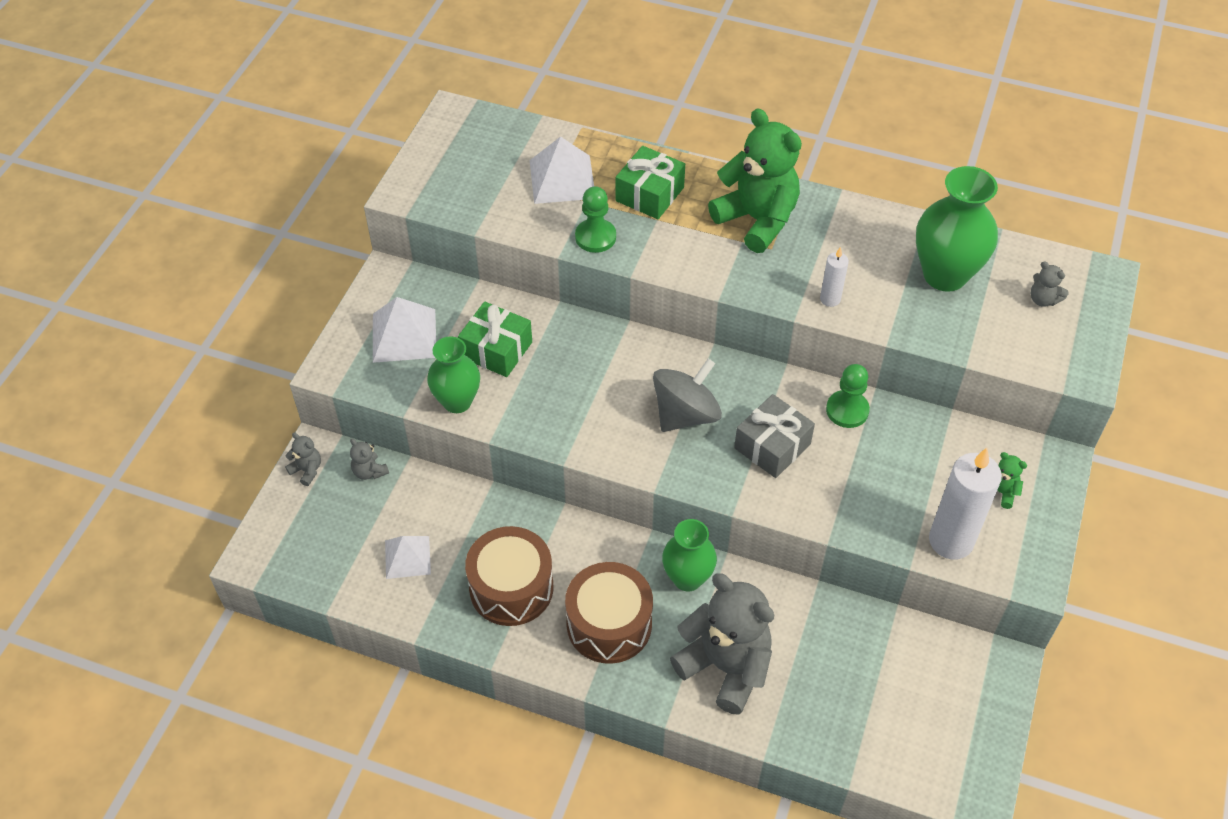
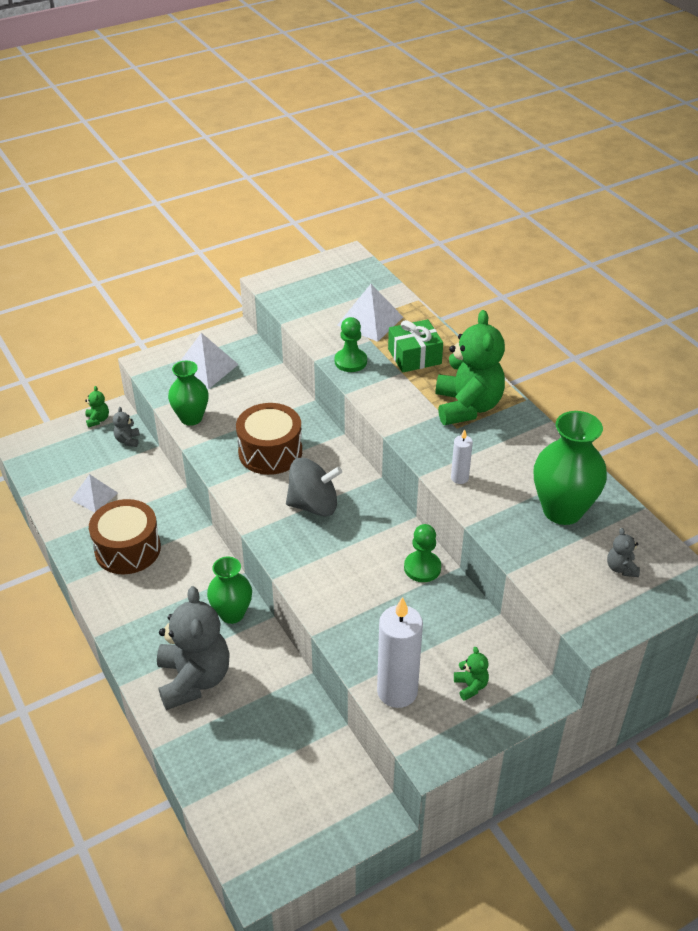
camera: 40 degrees right, 10 degrees down
(307, 470) = (98, 420): grey teddy bear -> green teddy bear
(496, 350) = (246, 404): green gift -> none
(609, 624) = (156, 606): brown drum -> brown drum (270, 452)
(772, 446) = (346, 557): grey gift -> none

